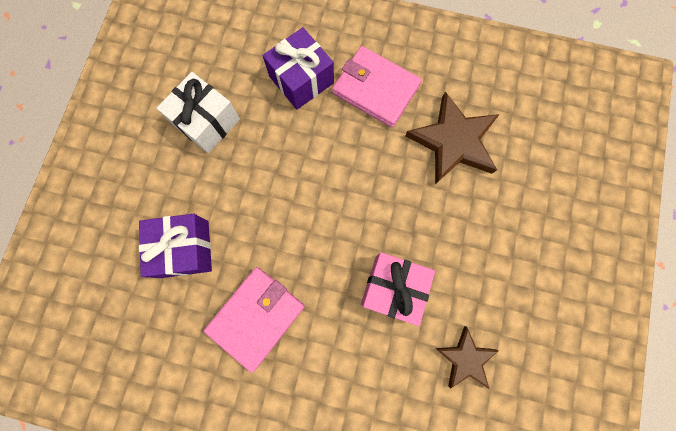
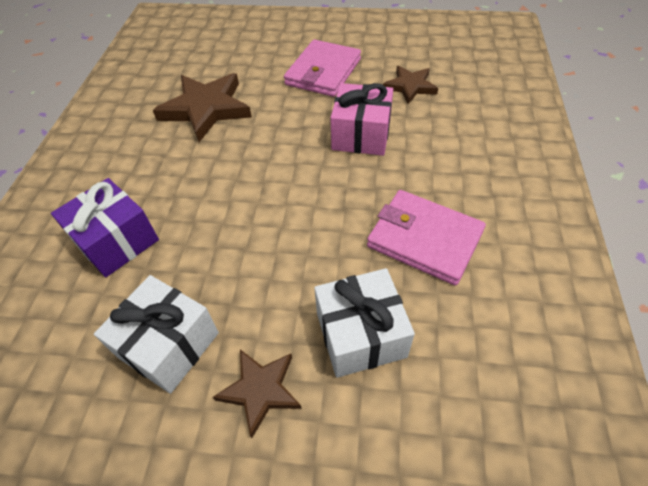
camera: 95 degrees left, 25 degrees down
(162, 178) = (260, 390): none -> brown star
(185, 249) = (360, 334): purple gift -> white gift
(376, 89) = (140, 170): pink wallet -> pink wallet (323, 72)

